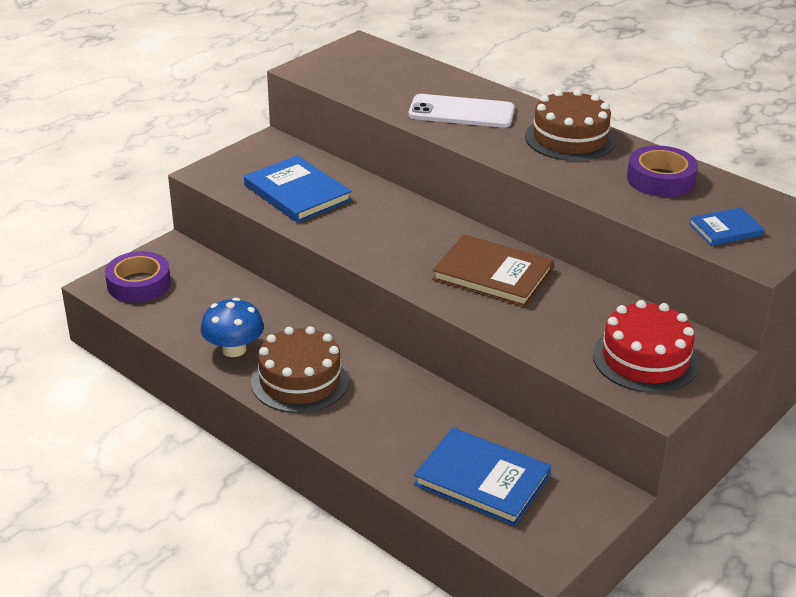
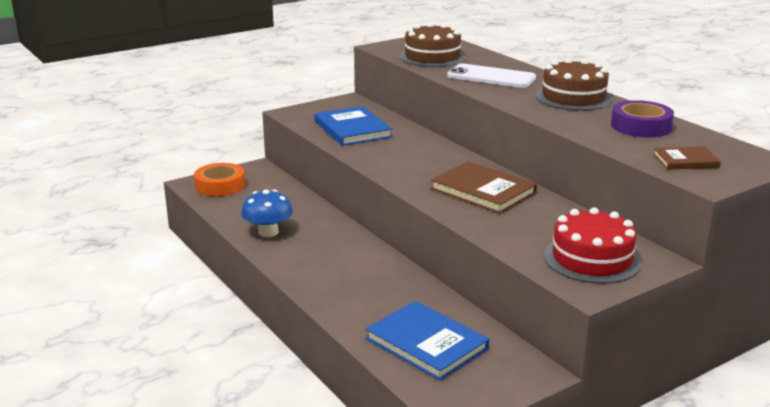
camera: 15 degrees right, 10 degrees down
(139, 284) = (220, 186): purple tape -> orange tape
(300, 380) = (309, 258): brown cake -> brown cake (432, 57)
(725, 229) = (685, 161): blue book -> brown book

